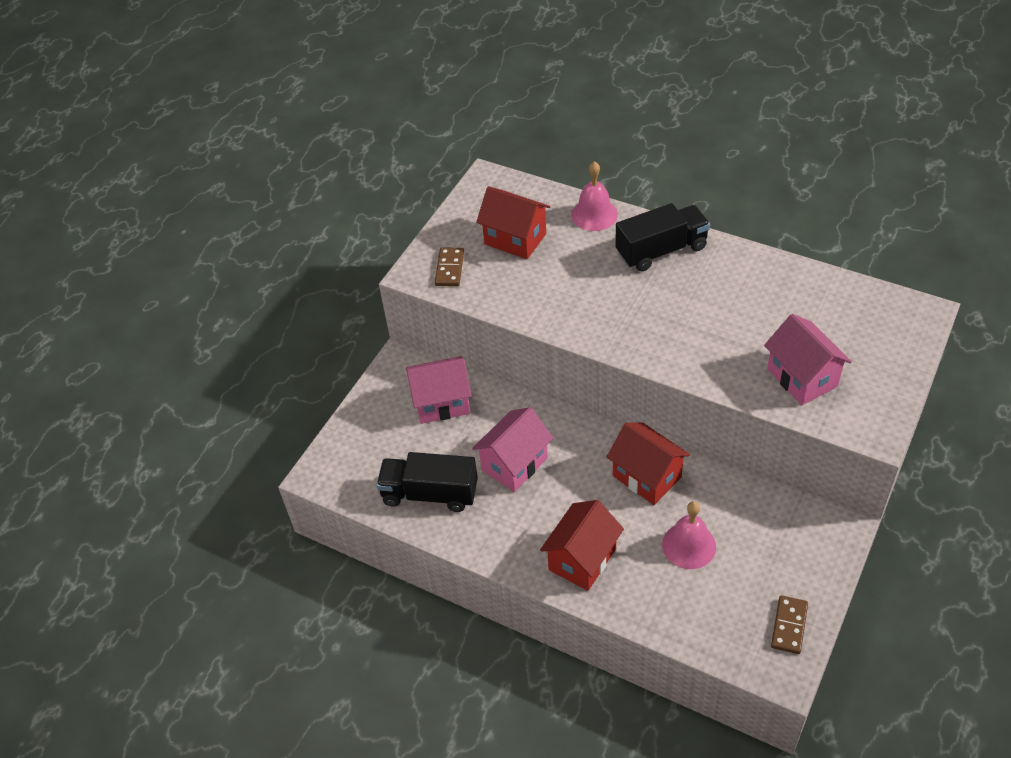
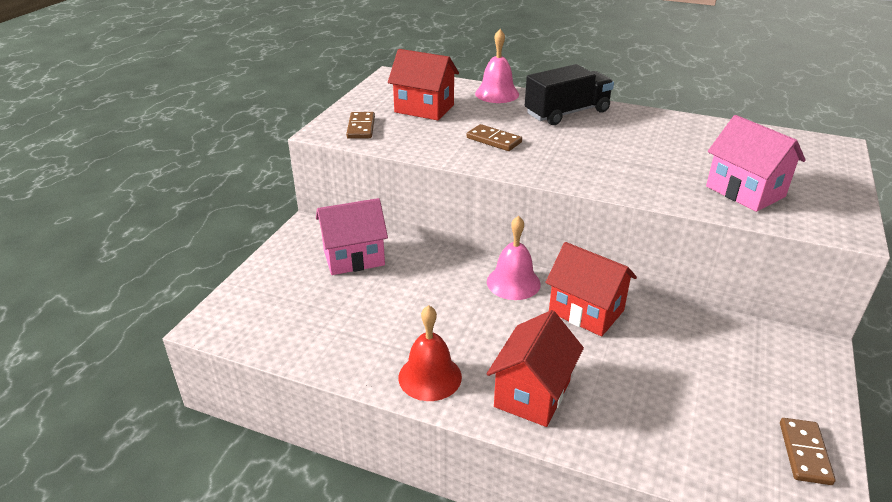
camera: 10 degrees left, 15 degrees down
(430, 493) = (343, 337): black truck -> none
(500, 538) = (430, 377): none -> red bell
(514, 464) = (438, 306): pink house -> none
(578, 293) = (494, 140): none -> brown domino
(689, 545) = (653, 373): pink bell -> pink bell (513, 282)

